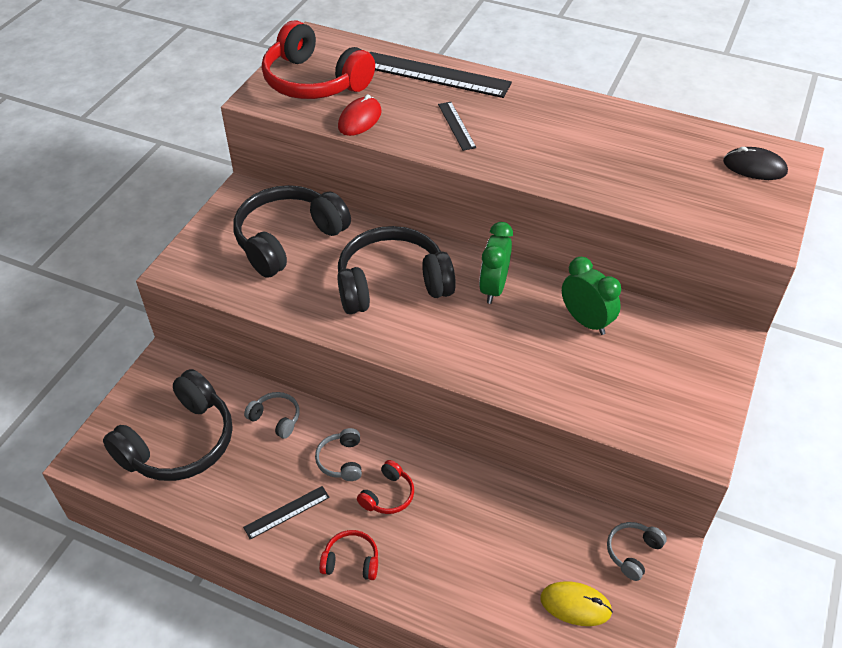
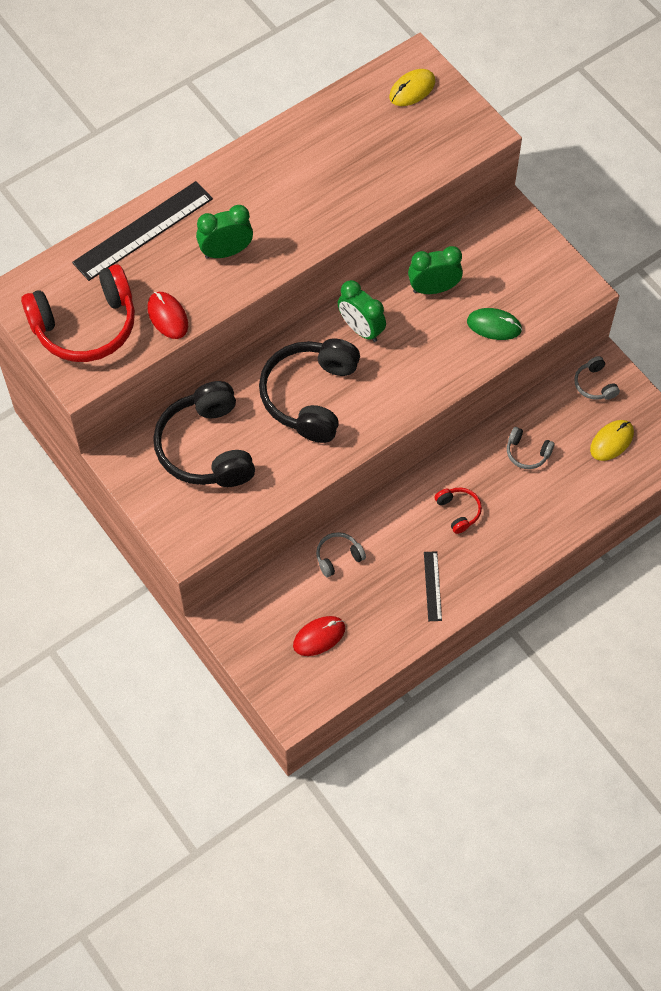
camera: 60 degrees left, 15 degrees up
(179, 442) = (319, 637): black headphones -> red mouse
(341, 460) = (408, 528): grey headphones -> grey headphones (527, 453)
(351, 561) = (499, 561): red headphones -> none
(456, 125) = (226, 252): black ruler -> green clock
(586, 388) = (494, 325): none -> green mouse
(754, 167) = (412, 89): black mouse -> yellow mouse

